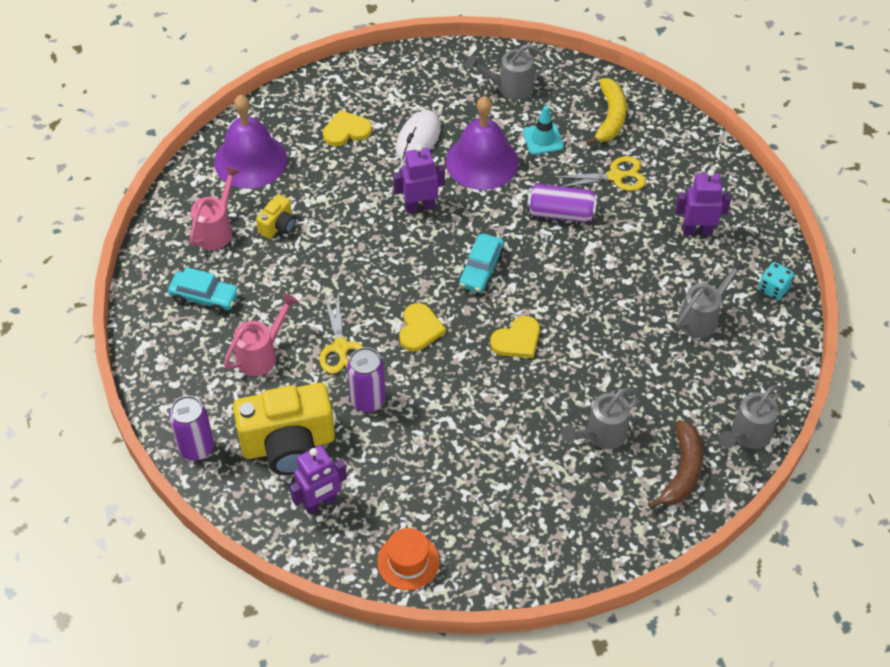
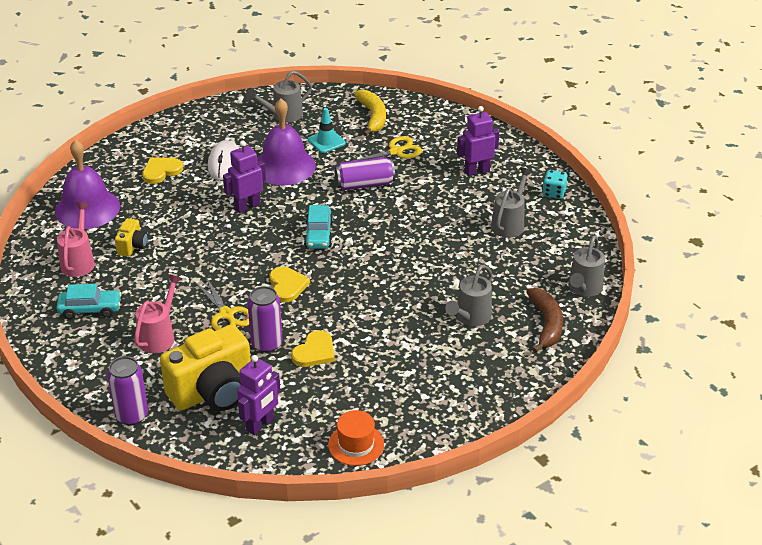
camera: 20 degrees left, 15 degrees down
(517, 340) = (371, 273): yellow heart -> yellow heart (314, 352)

